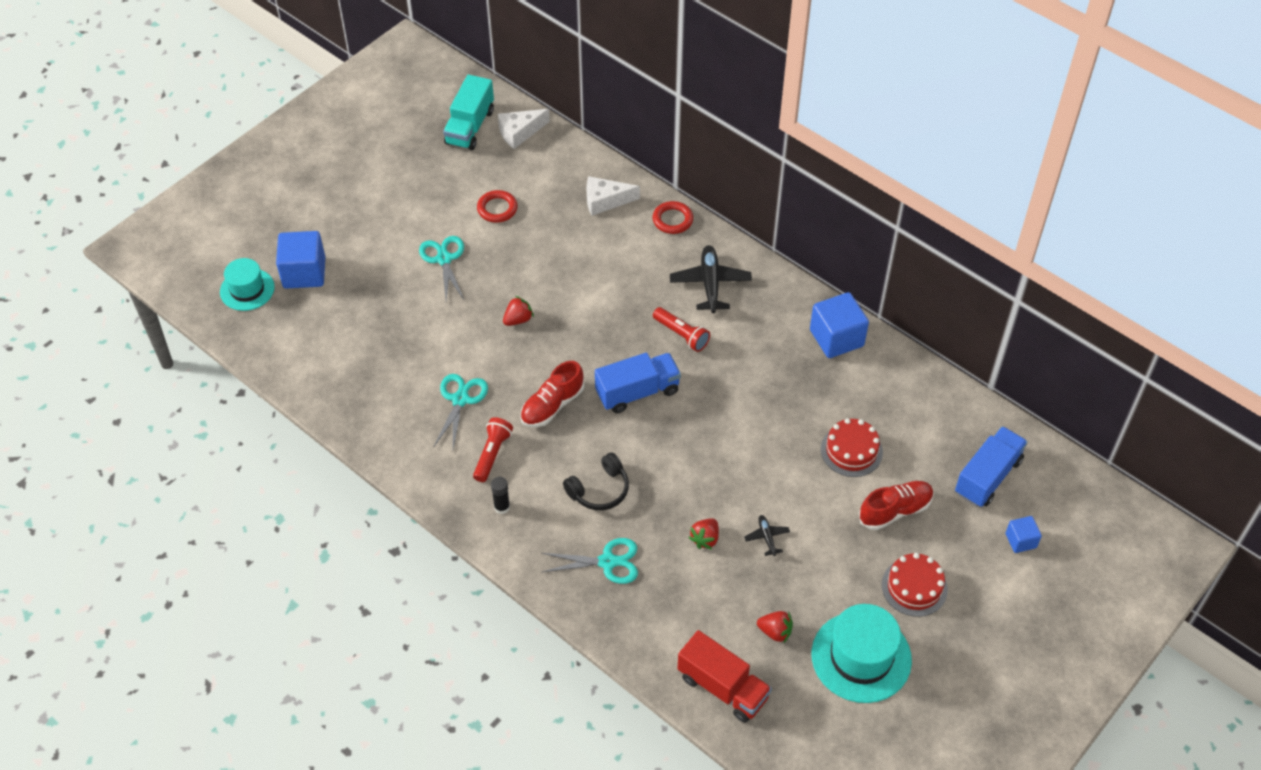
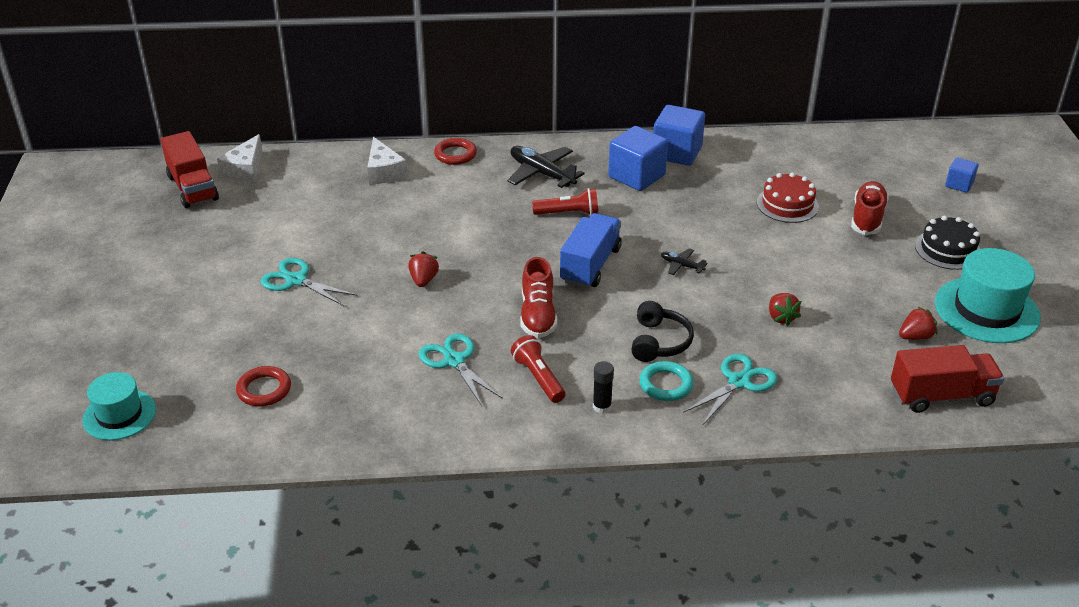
camera: 45 degrees left, 15 degrees down
(304, 273) = (166, 367): blue cube -> blue cube (636, 176)
(470, 127) = (193, 188): turquoise truck -> red truck
(497, 209) = (297, 224): red ring -> red ring (264, 390)
(560, 524) = (666, 384): none -> turquoise ring
(605, 201) = (384, 171): white cheese -> white cheese turned 60 degrees counterclockwise
(766, 537) = (818, 287): black plane -> black plane (681, 265)
(914, 587) = (948, 249): red cake -> black cake
(987, 477) = (886, 166): blue truck -> none

